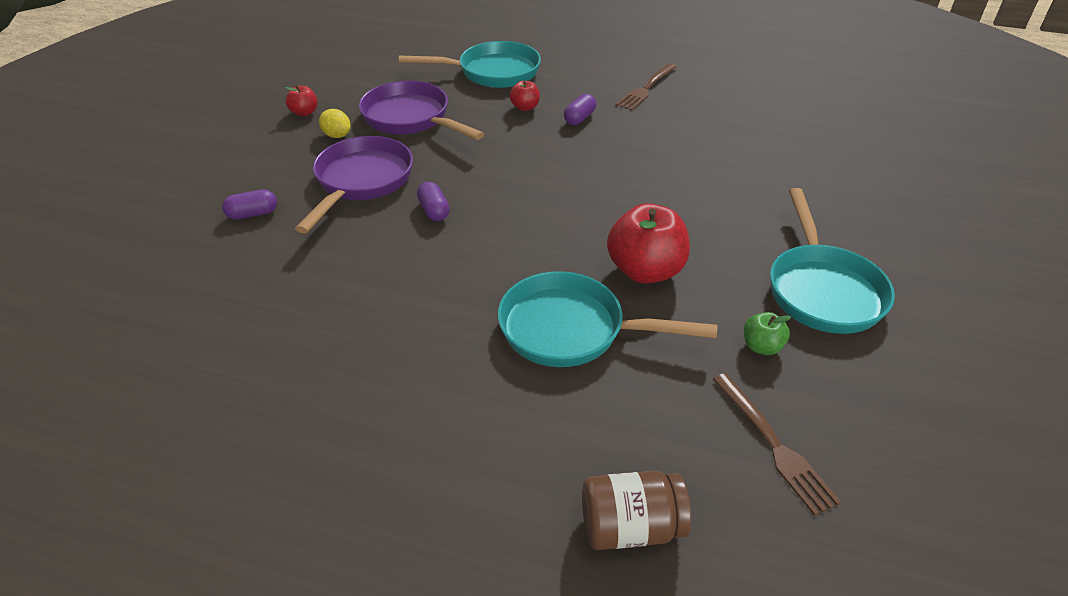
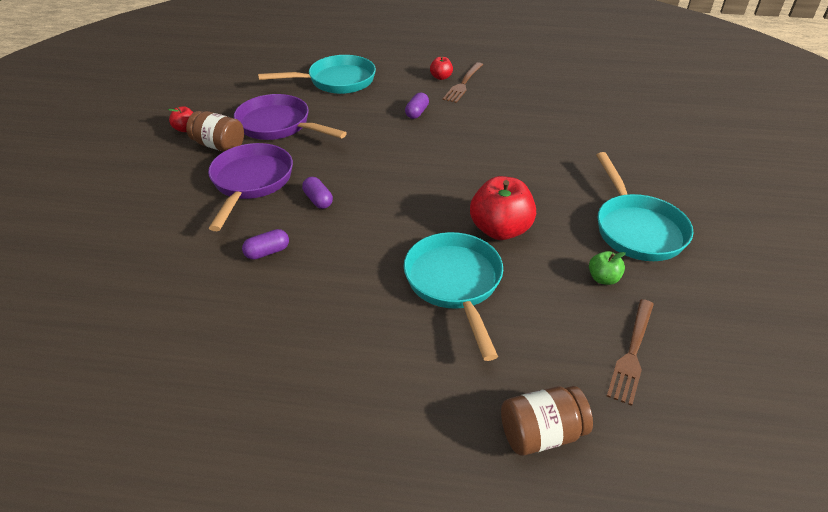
camera: 10 degrees left, 0 degrees up
(253, 214) = (163, 219): purple capsule -> purple capsule (267, 252)
(337, 135) = (219, 146): yellow lemon -> brown jar
(525, 107) = (370, 108): red apple -> red apple (441, 77)
(571, 330) = (454, 284): turquoise pan -> turquoise pan turned 75 degrees clockwise
(774, 445) = (632, 353): brown fork -> brown fork turned 60 degrees clockwise

